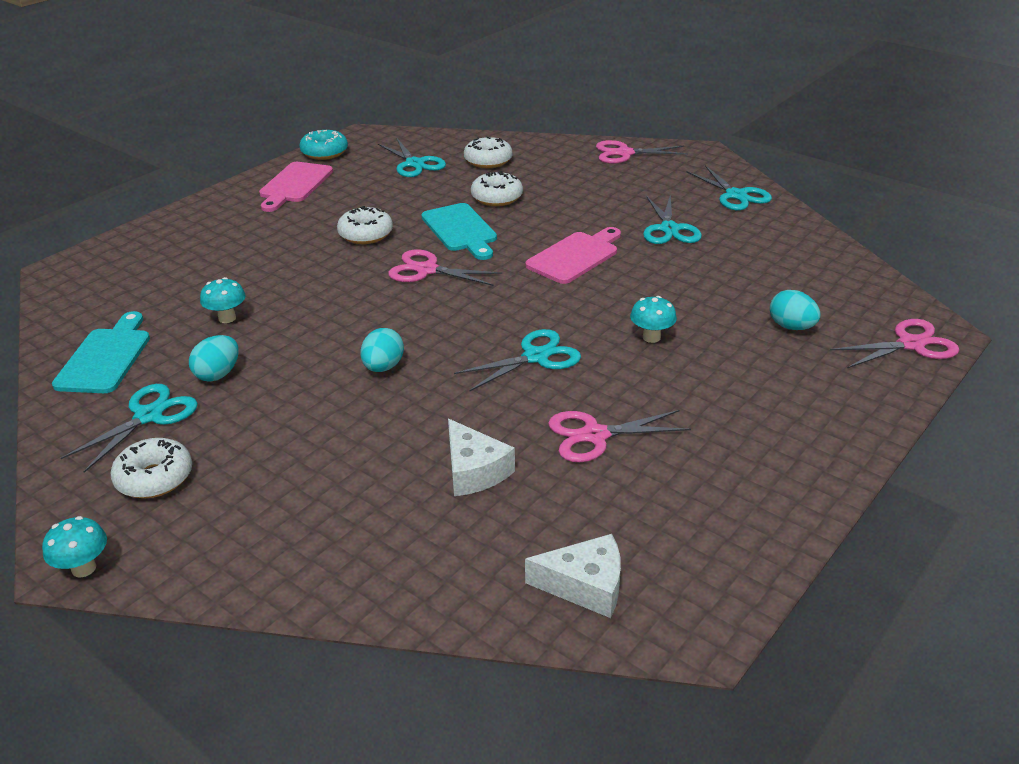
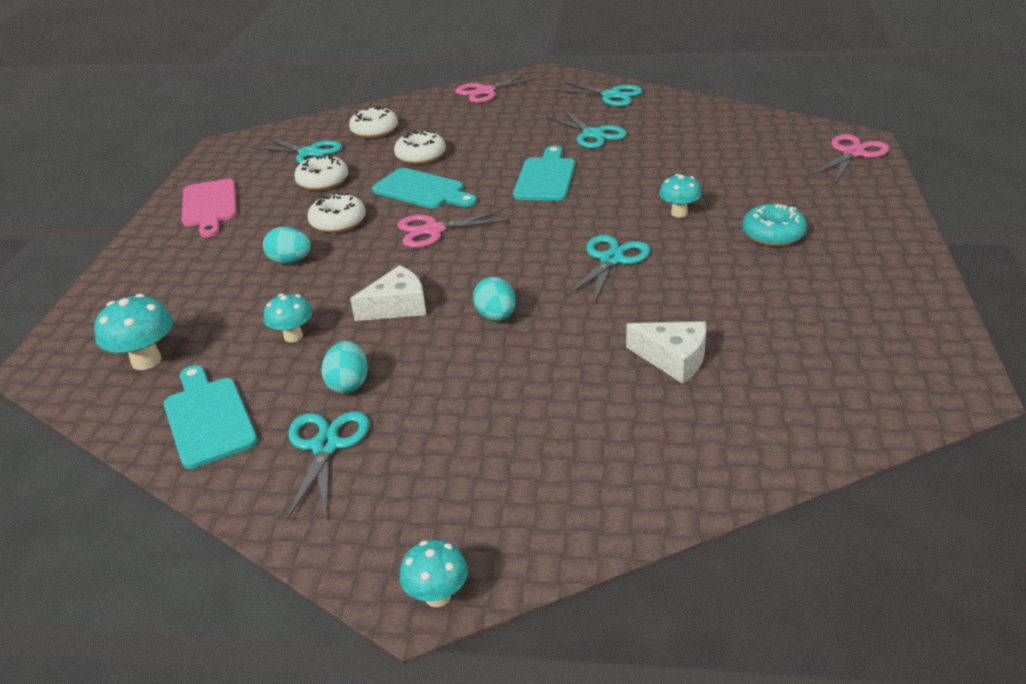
camera: 30 degrees left, 0 degrees up
(119, 295) = (146, 361): none -> turquoise mushroom
(154, 478) = (404, 492): white donut -> white donut (323, 181)
(324, 152) = (204, 170): turquoise donut -> turquoise donut (773, 234)
(575, 256) = (546, 177): pink cutting board -> turquoise cutting board
(585, 586) = (856, 397): white cheese -> white cheese (397, 306)
(595, 435) = (728, 295): pink scissors -> none
(791, 327) = (765, 170): turquoise egg -> turquoise egg (290, 261)

